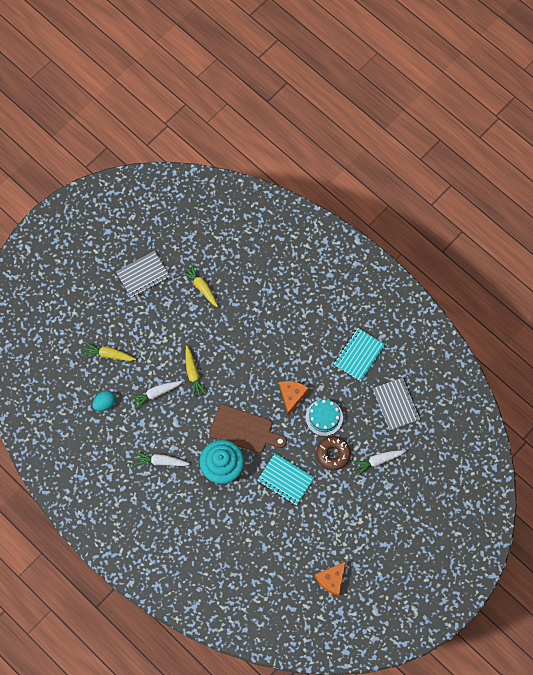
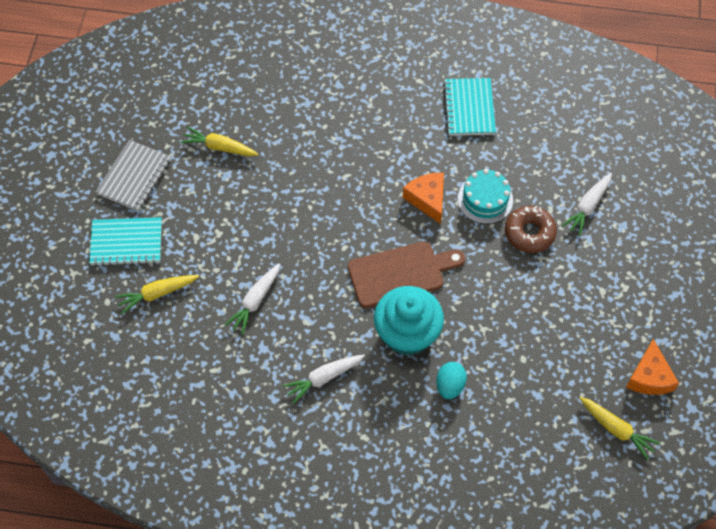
camera: 35 degrees left, 10 degrees down
(104, 403) = (195, 355): turquoise egg -> turquoise egg (450, 386)
(193, 373) = (285, 249): yellow carrot -> yellow carrot (616, 429)
(285, 480) = (497, 298): turquoise notebook -> turquoise notebook (126, 243)
(396, 404) = (555, 134): grey notebook -> none

